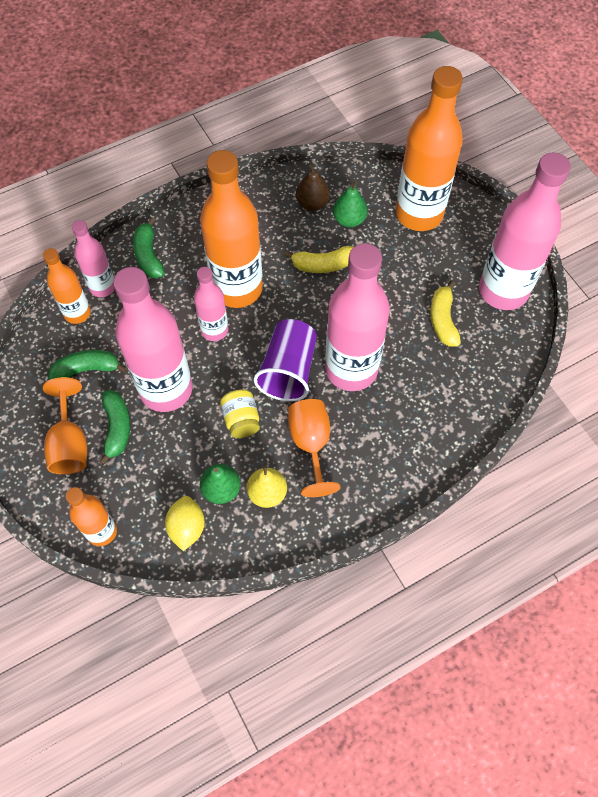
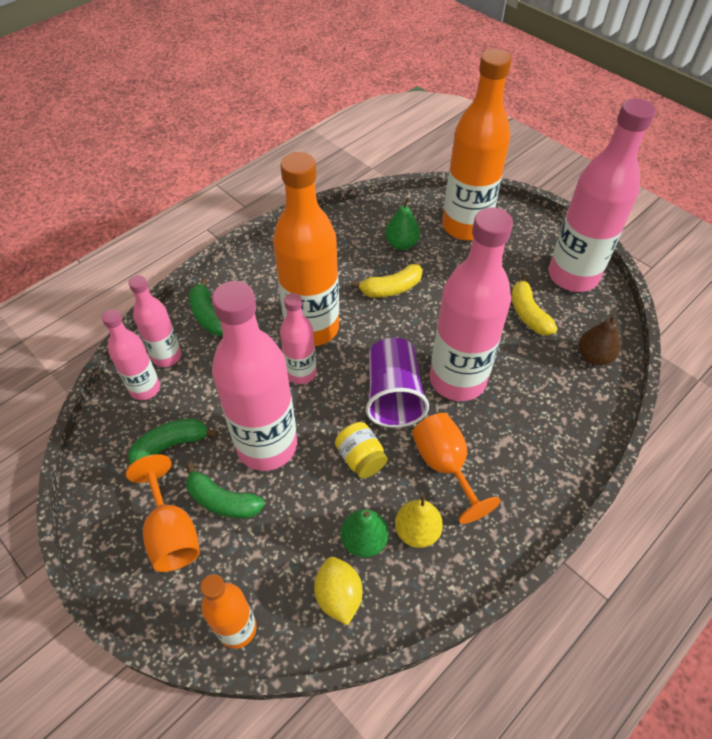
camera: 15 degrees left, 10 degrees down
(77, 313) = (145, 388): orange bottle -> pink bottle
(117, 428) = (223, 501): green banana -> green banana turned 135 degrees clockwise
(312, 203) = (360, 237): brown pear -> brown pear (594, 356)

